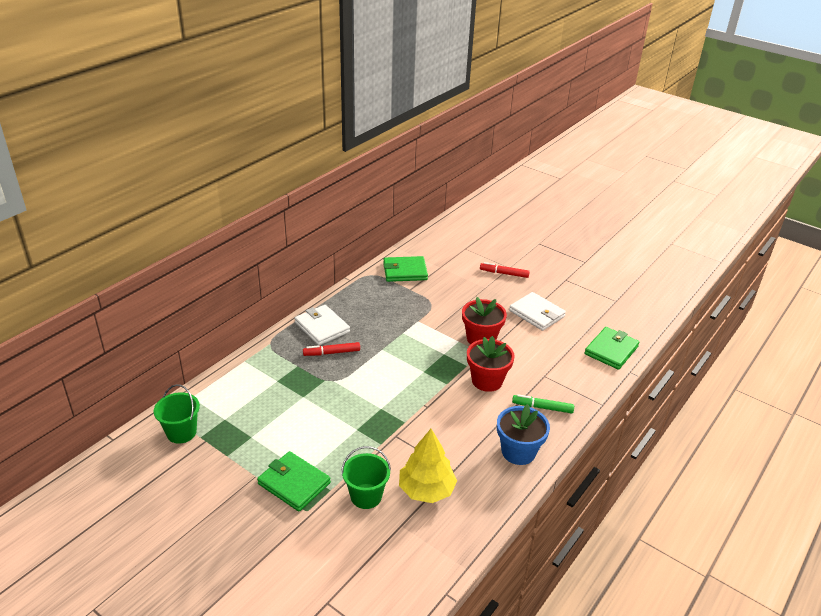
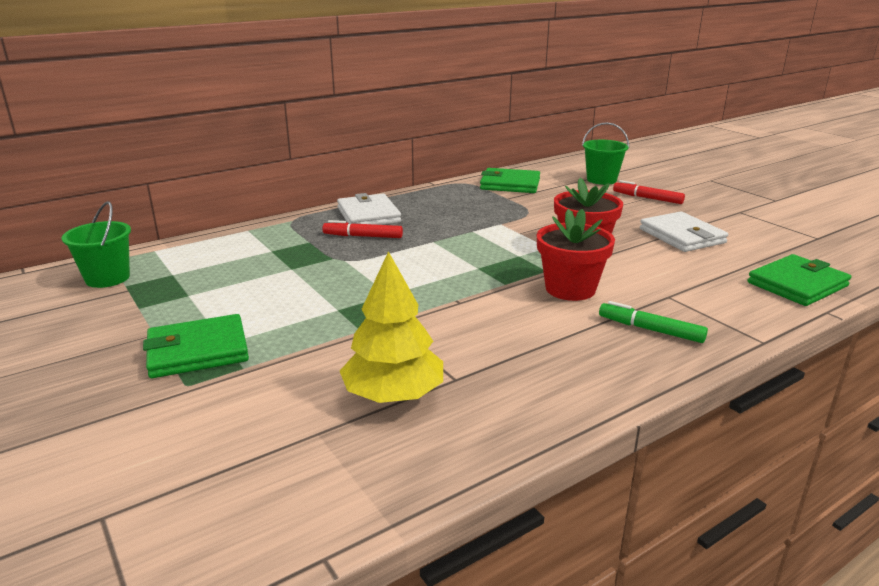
camera: 20 degrees right, 10 degrees down
(294, 483) = (198, 351): green wallet -> green wallet turned 75 degrees counterclockwise
(366, 496) = (290, 385): green bucket -> green bucket (601, 180)
(518, 452) = (583, 375): blue flower pot -> none

